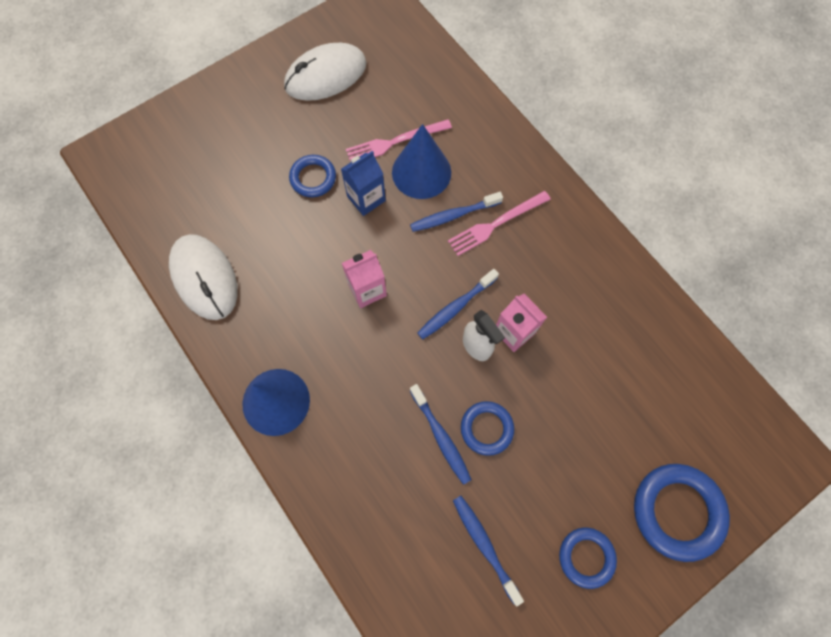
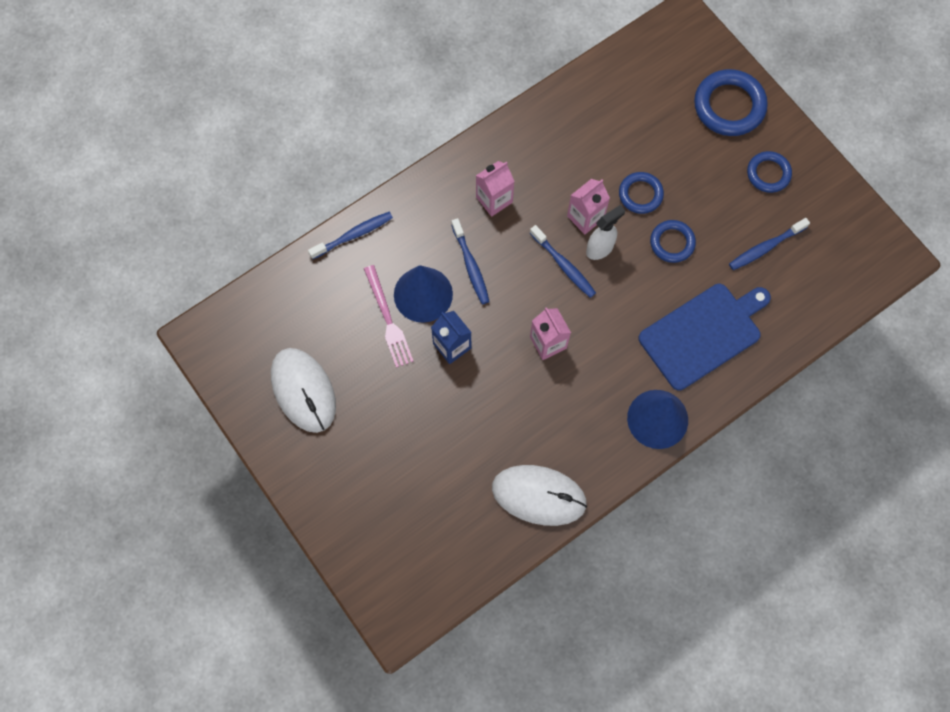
camera: 90 degrees left, 0 degrees up
(204, 278) = (539, 495): white mouse -> white mouse turned 45 degrees clockwise
(313, 178) = (428, 398): blue ring -> blue ring (640, 194)
(373, 459) = (703, 334): none -> blue cutting board
(441, 437) = (681, 279): blue toothbrush -> blue toothbrush (353, 235)
(496, 224) = (480, 228): pink fork -> none
(530, 238) = (494, 200): none -> pink carton

